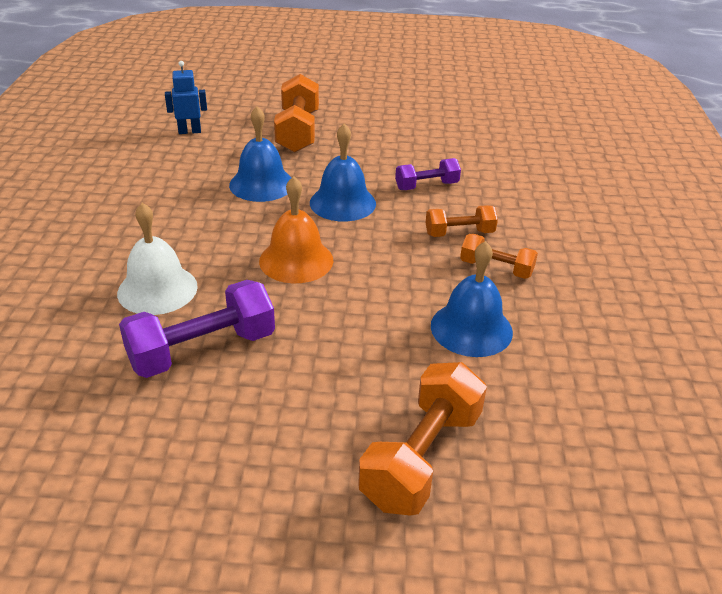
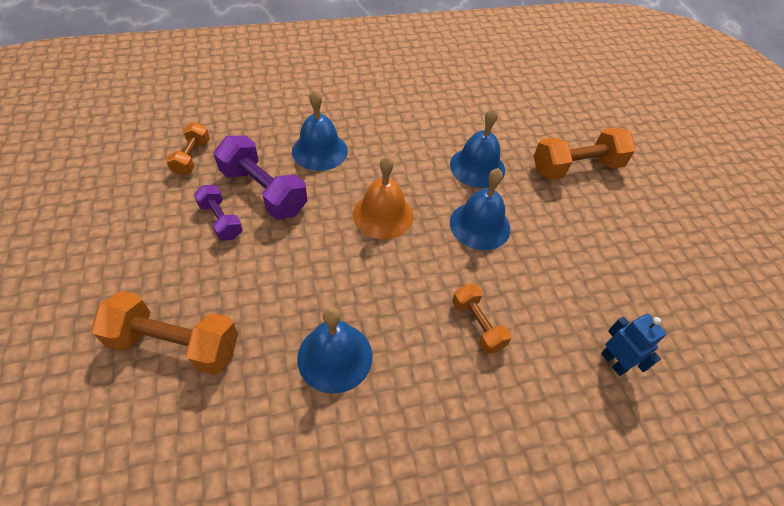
camera: 70 degrees right, 15 degrees up
(157, 289) = (319, 151): white bell -> blue bell
(189, 131) = (527, 105): blue robot -> blue robot (614, 362)
(426, 186) = (546, 283): purple dumbbell -> purple dumbbell (221, 220)
(496, 268) = (433, 366): orange dumbbell -> orange dumbbell (192, 157)

